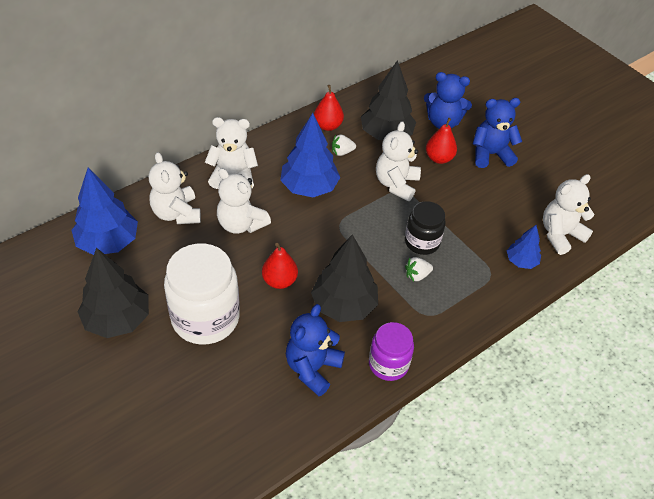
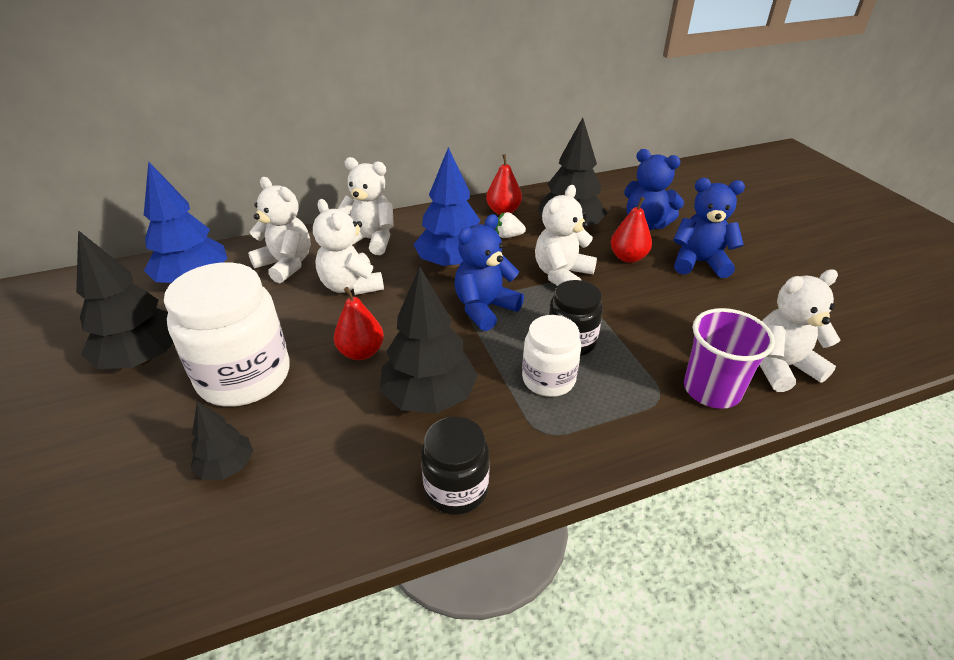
camera: 20 degrees right, 10 degrees down
(176, 213) = (286, 265): white teddy bear -> white teddy bear turned 135 degrees clockwise
(235, 384) = (227, 466): none -> black tree
(312, 368) = (343, 469): blue teddy bear -> blue teddy bear (485, 308)
(388, 364) = (456, 488): purple jar -> black jar
(417, 275) = (548, 379): white strawberry -> white jar
(521, 261) = (711, 390): blue tree -> purple cup

